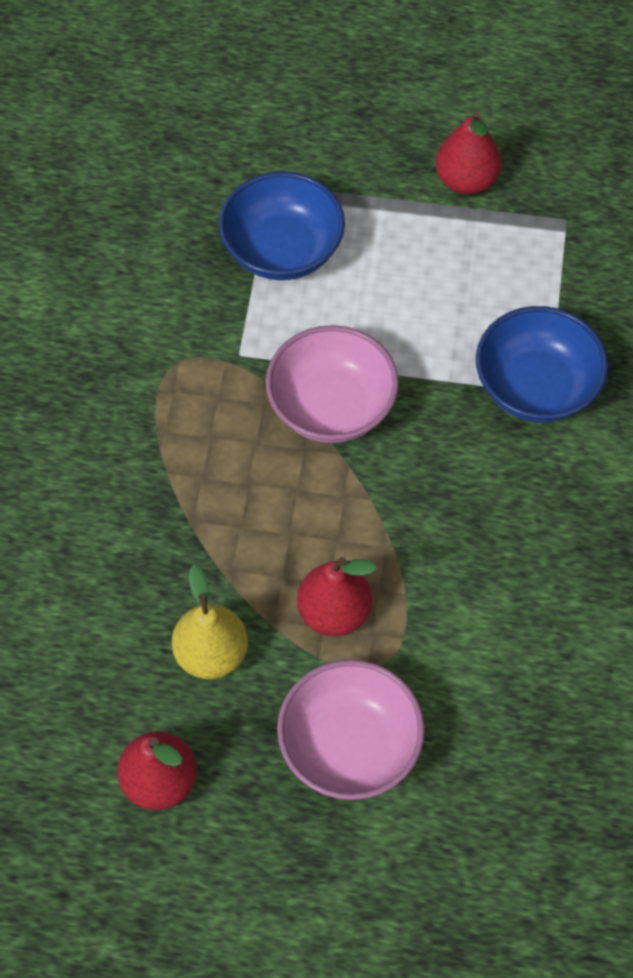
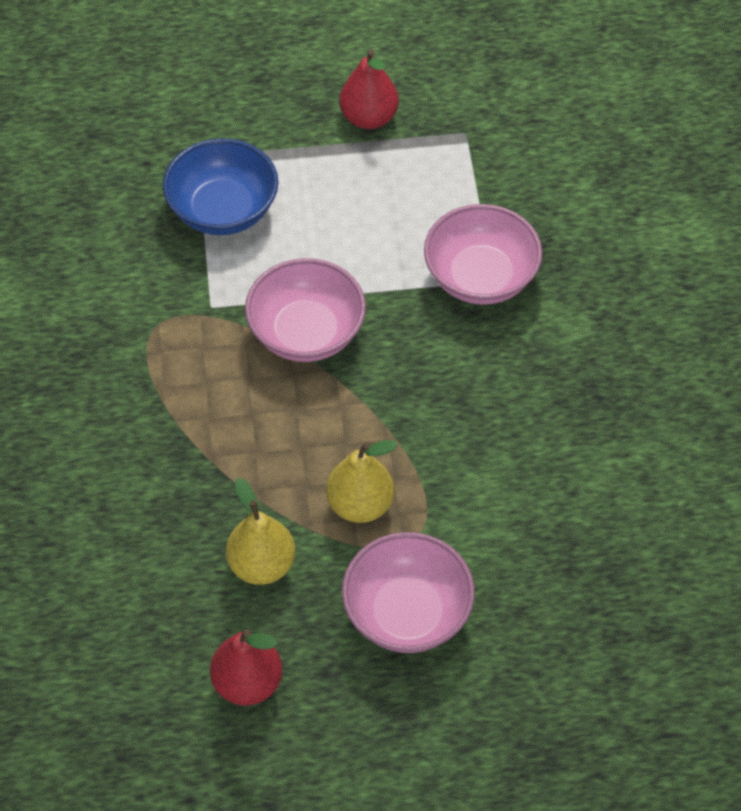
camera: 15 degrees left, 5 degrees down
(334, 612) = (360, 504): red pear -> yellow pear
(536, 387) = (480, 277): blue bowl -> pink bowl

